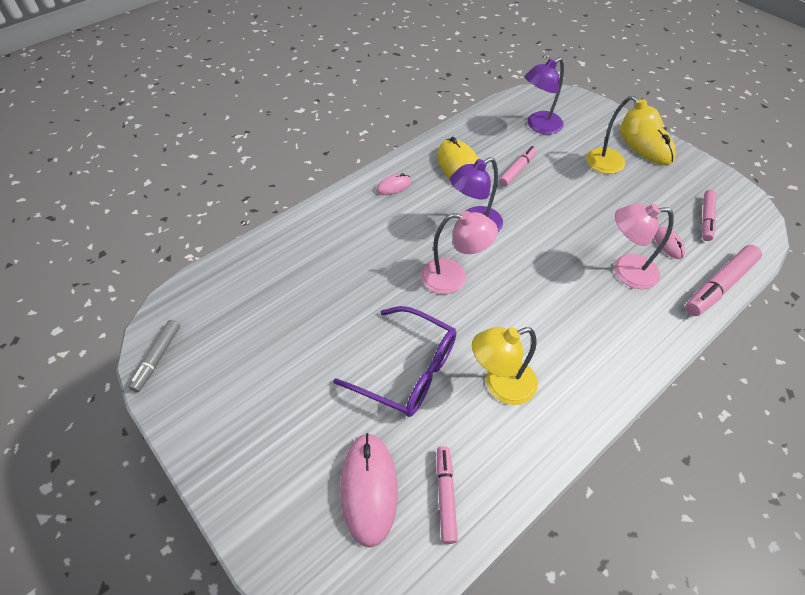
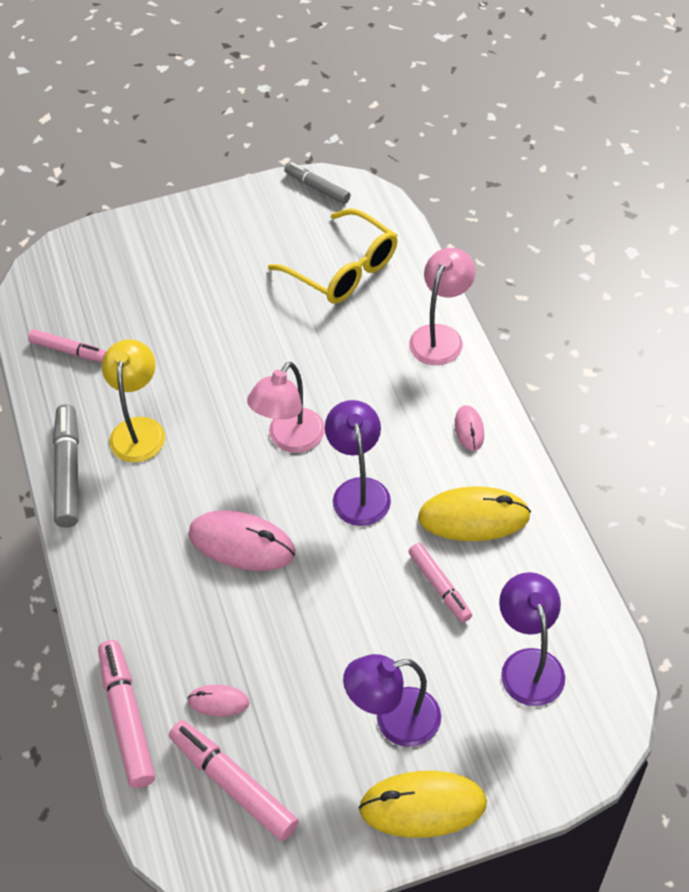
camera: 115 degrees right, 0 degrees up
(262, 303) = (342, 269): none -> yellow glasses
(369, 488) = (107, 303): pink mouse -> pink mouse (242, 544)
(407, 369) = (200, 361): purple glasses -> none
(573, 421) = (68, 471): none -> grey marker
(612, 166) = (394, 720): yellow lamp -> purple lamp
(625, 271) = (205, 623): pink lamp -> pink lamp (440, 336)
(706, 219) = (233, 784): pink marker -> pink marker, size x1.55

